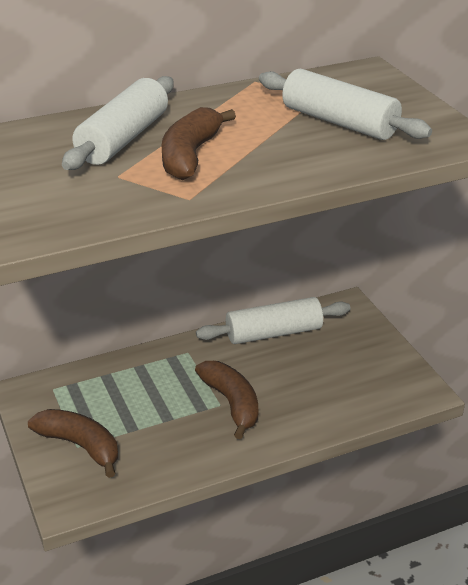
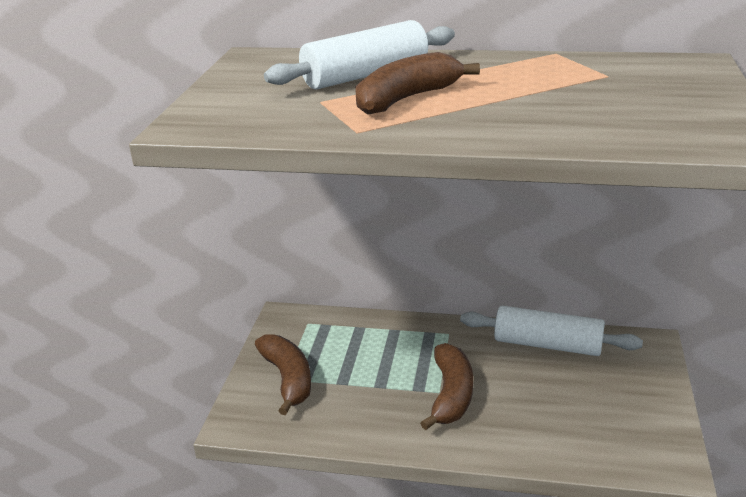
camera: 35 degrees right, 5 degrees down
(339, 122) = (602, 100): white rolling pin -> none

